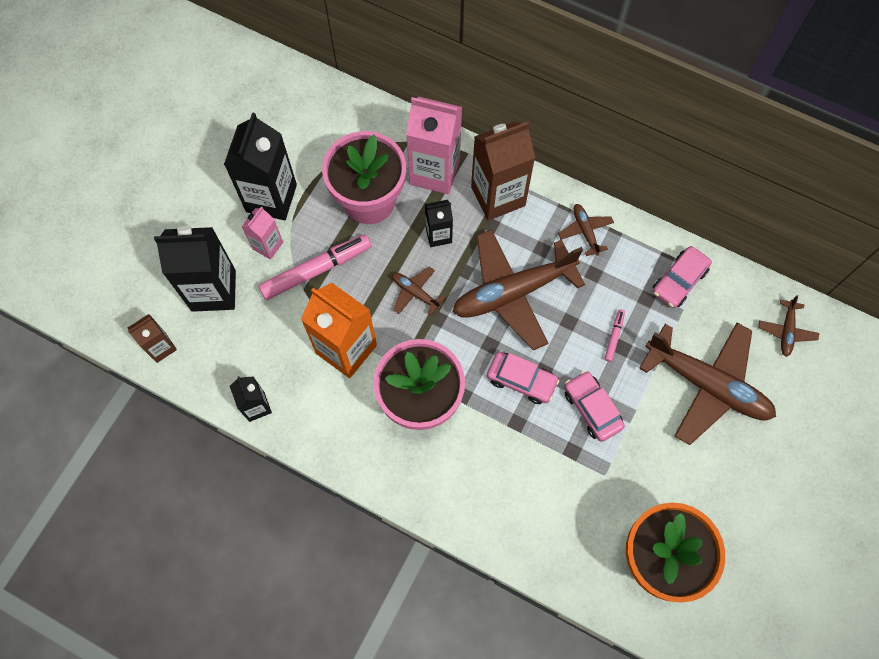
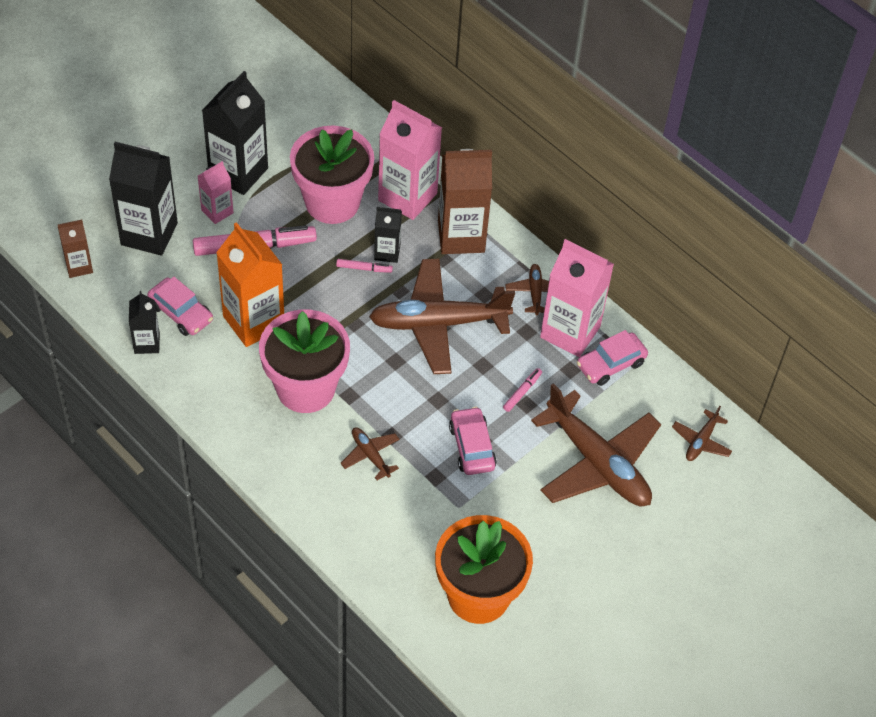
camera: 15 degrees right, 15 degrees down
(415, 293) = (341, 294): brown plane -> brown plane (370, 455)
(424, 259) = (364, 268): none -> pink marker
(521, 380) = (413, 401): pink car -> pink car (181, 313)
(631, 260) = (570, 332): none -> pink carton

